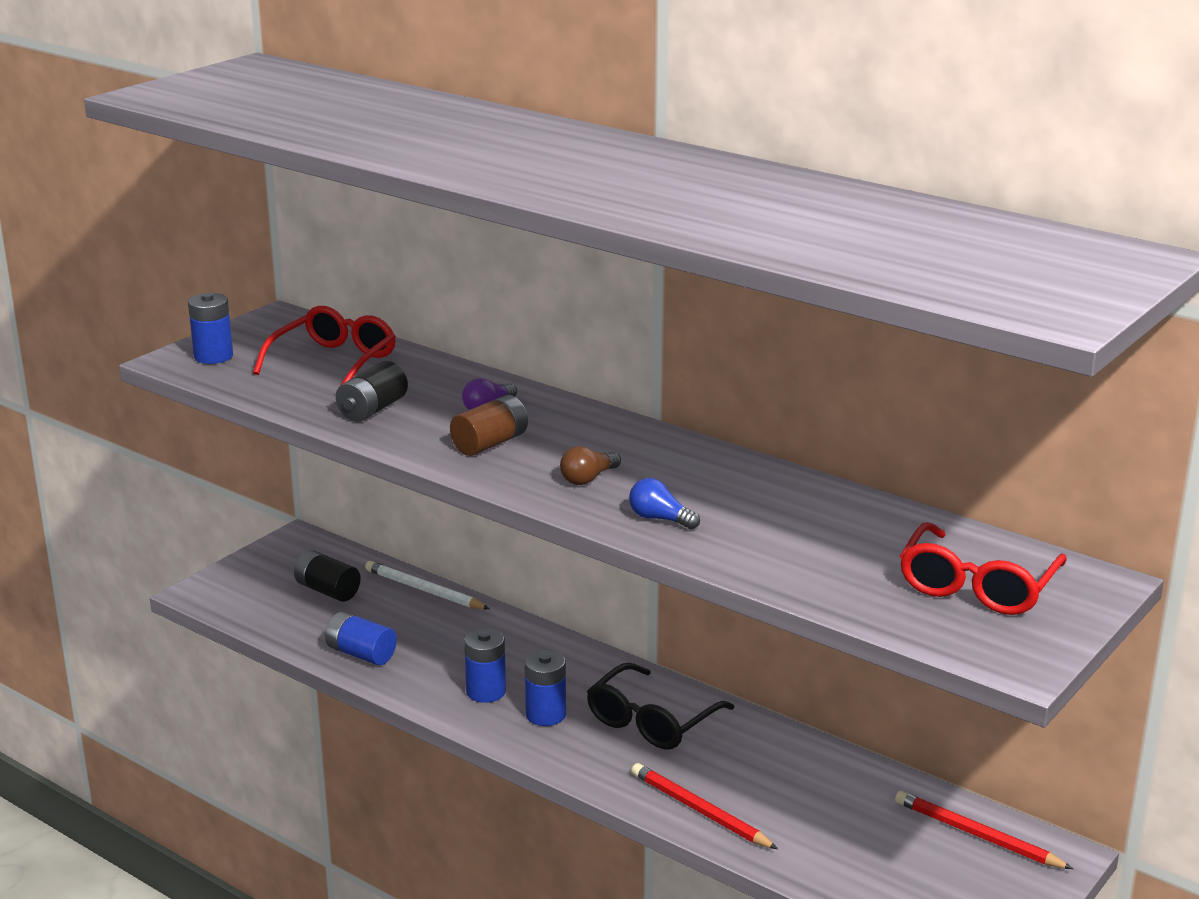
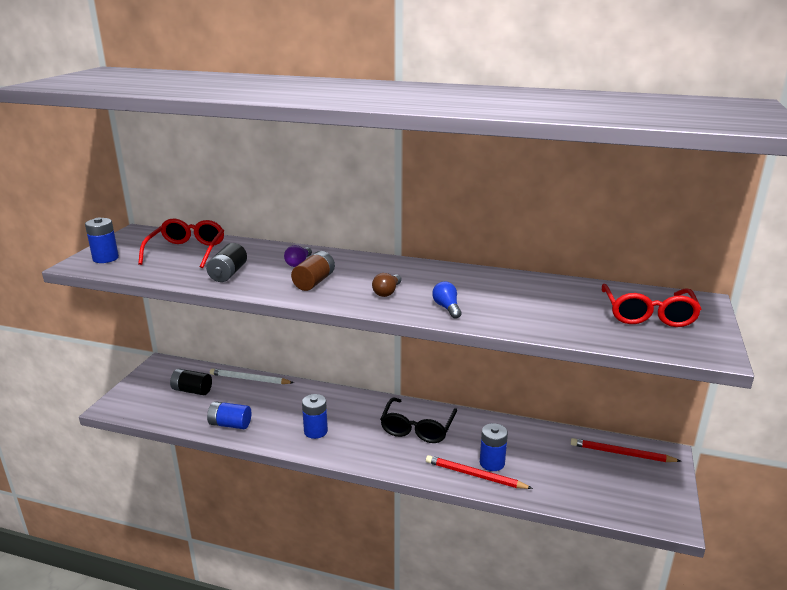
camera: 20 degrees left, 0 degrees up
(545, 714) = (357, 437): blue battery -> blue battery (492, 463)
(660, 519) = (447, 308): blue light bulb -> blue light bulb turned 60 degrees clockwise

